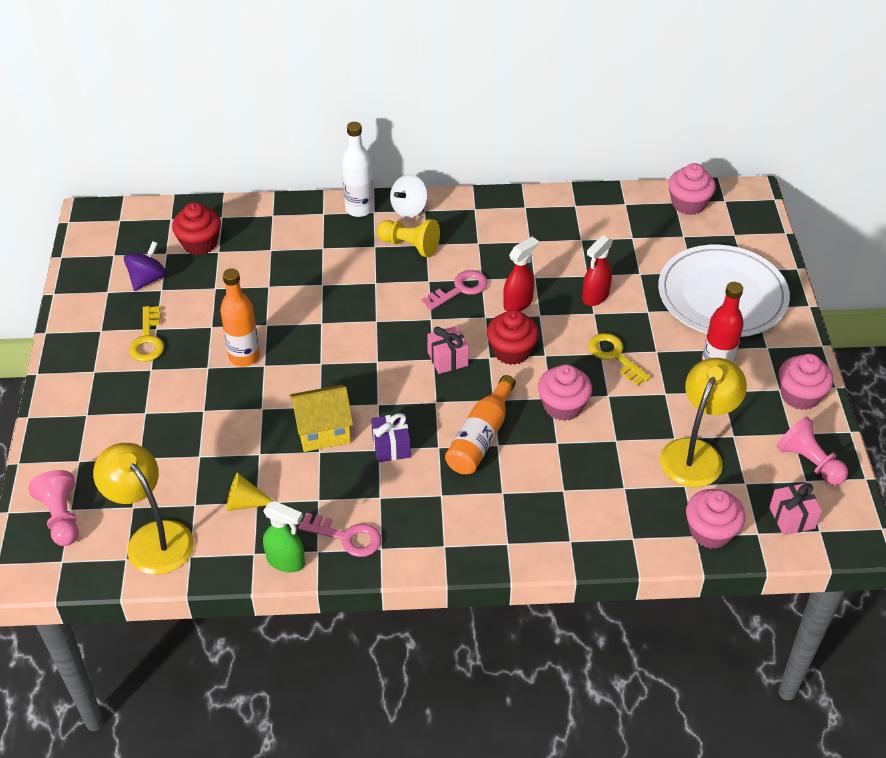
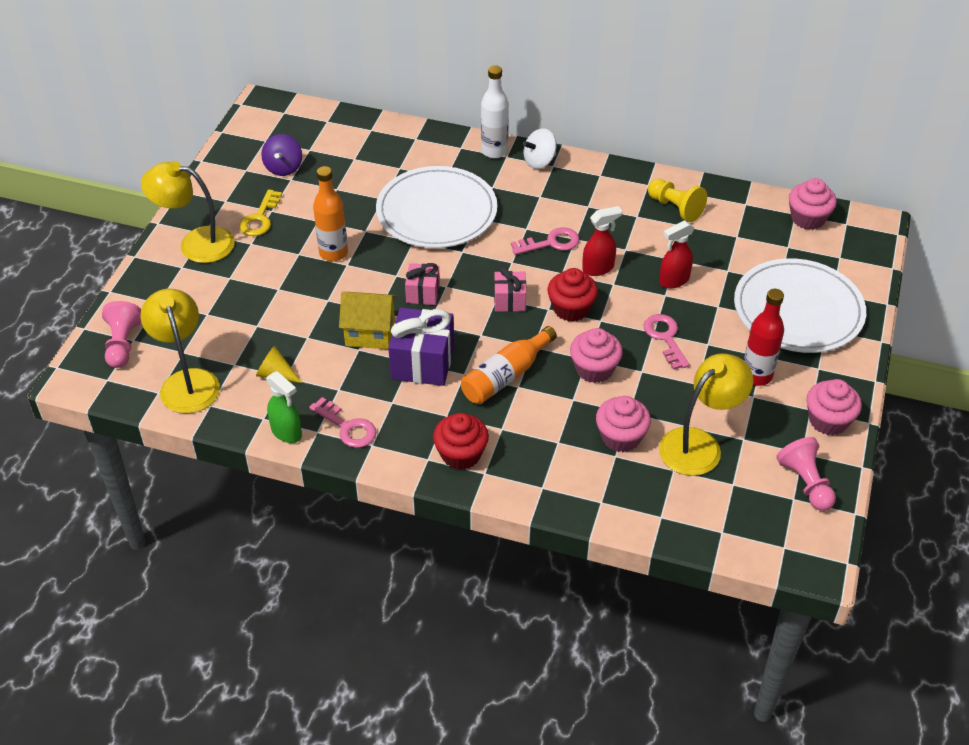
camera: 20 degrees right, 0 degrees up
(90, 385) = (196, 243): none -> yellow lamp
(147, 279) = (283, 168): purple spinning top -> purple spinning top turned 135 degrees clockwise
(200, 243) = (341, 148): red cupcake -> red cupcake (461, 454)
(330, 286) = (436, 211): none -> white plate
(391, 447) = (422, 362): purple gift -> purple gift, size x1.73
(410, 246) = (524, 194): yellow pawn -> yellow pawn (675, 208)
(614, 356) = (665, 338): yellow key -> pink key
(710, 531) = (677, 517): pink cupcake -> pink cupcake (621, 437)
(792, 518) = (762, 528): pink gift -> pink gift (423, 293)

